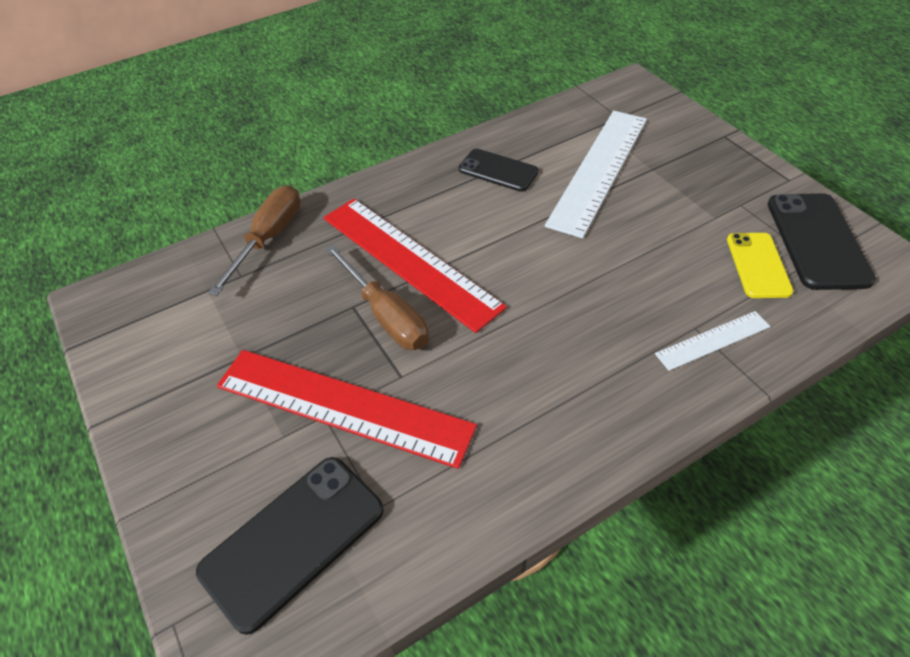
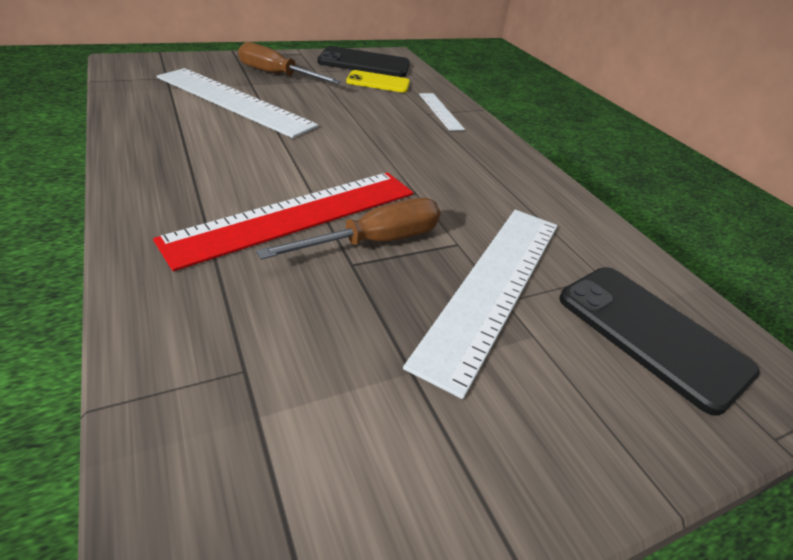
camera: 90 degrees left, 10 degrees down
(268, 238) = (175, 332): brown screwdriver -> brown screwdriver (277, 75)
(343, 406) = (494, 285): red ruler -> white ruler
(498, 170) = (189, 142): black phone -> none

